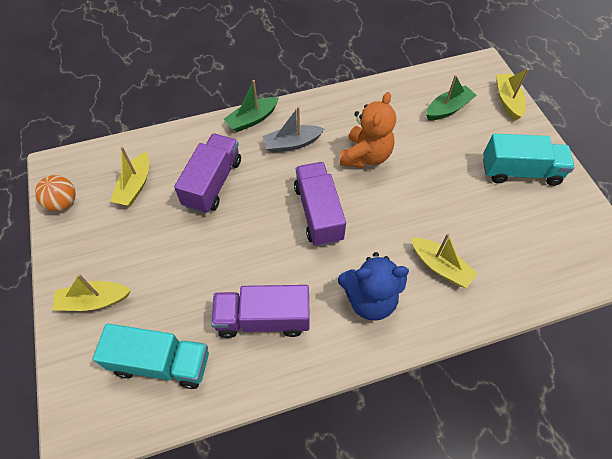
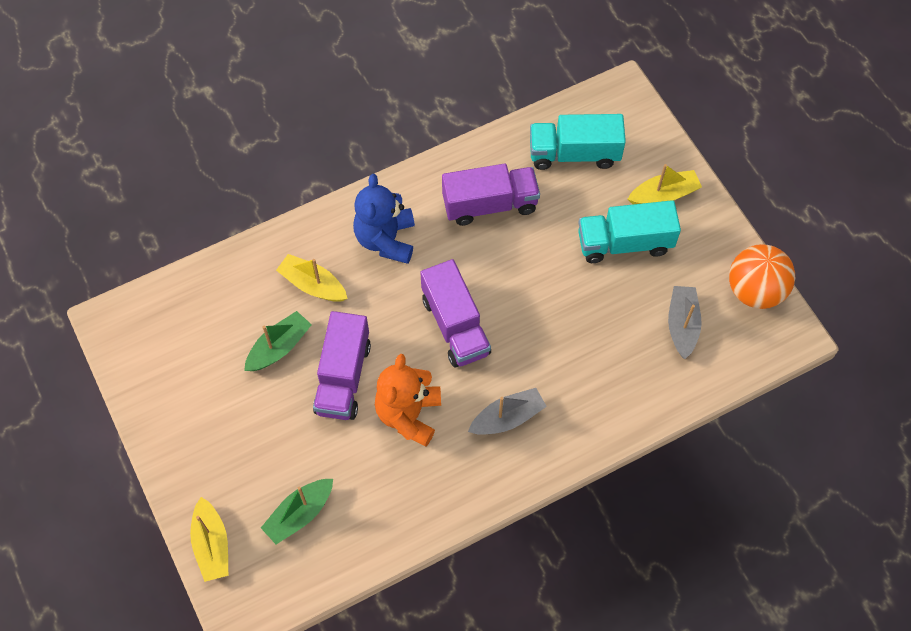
camera: 170 degrees right, 5 degrees up
(63, 203) = (755, 290): orange ball -> orange ball, size x1.52
(135, 186) = (682, 325): yellow boat -> grey boat
(213, 183) = (590, 344): purple truck -> purple truck (343, 377)
(252, 119) = (570, 448): green boat -> green boat (279, 347)
(370, 299) = (386, 239): blue teddy bear -> blue teddy bear turned 75 degrees counterclockwise
(520, 171) = (209, 423): turquoise truck -> turquoise truck (624, 243)

